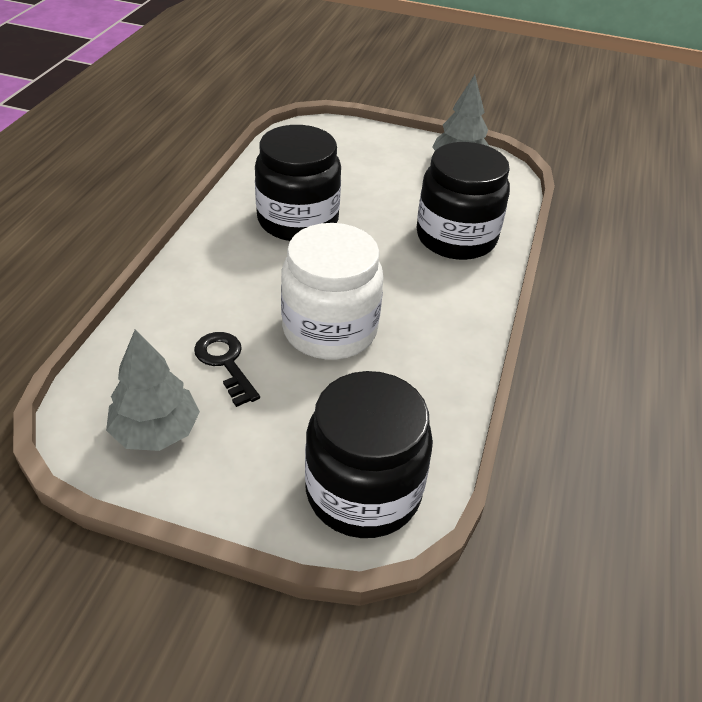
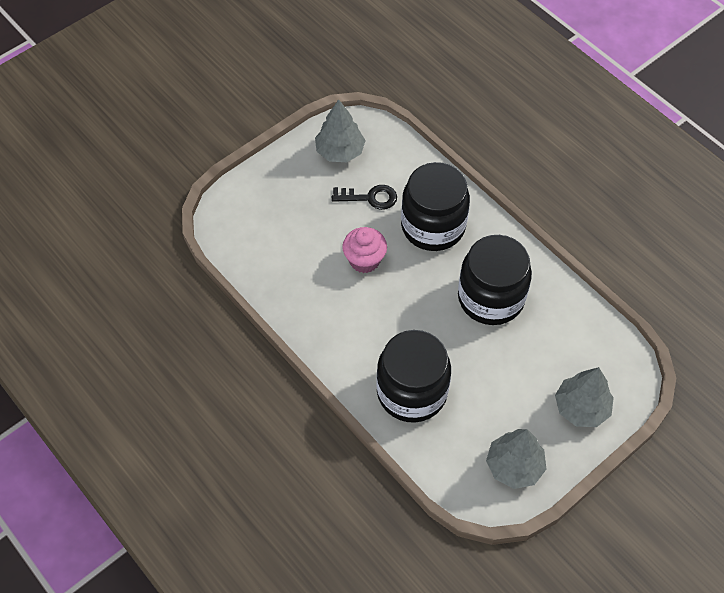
camera: 125 degrees right, 15 degrees up
(329, 330) = (364, 260): white jar -> pink cupcake
(363, 491) = (243, 217): black jar -> black jar (433, 226)
(367, 144) = (581, 407): none -> grey tree

